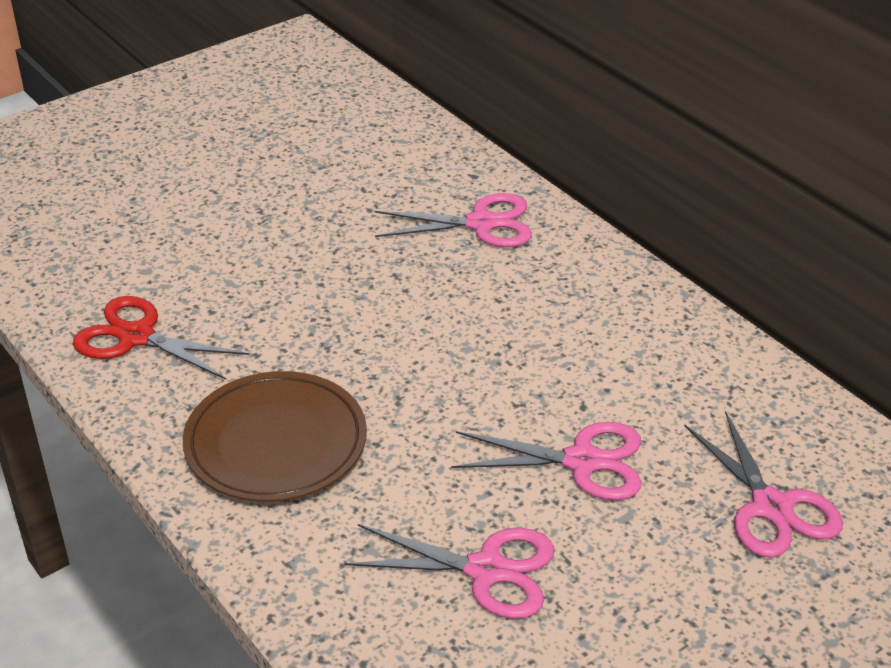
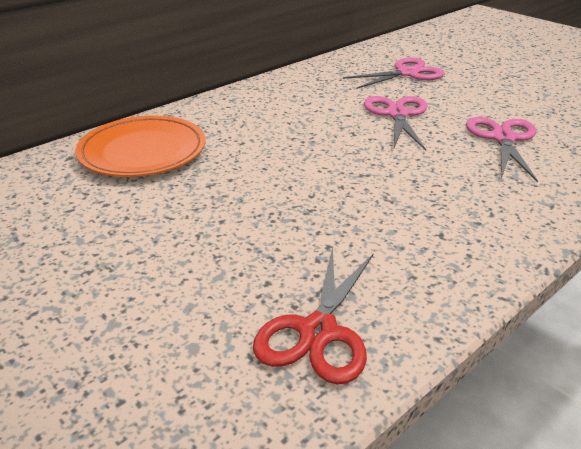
camera: 95 degrees left, 5 degrees down
(276, 443) = (435, 223): brown plate -> none
(481, 224) = (143, 151): pink scissors -> orange plate

